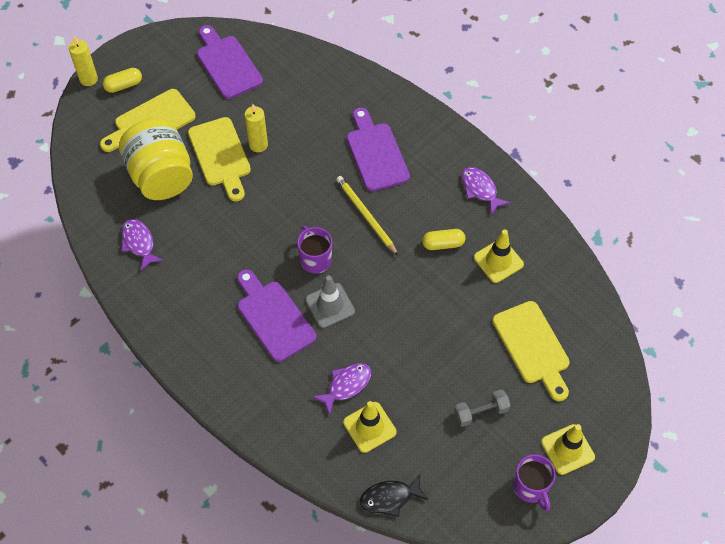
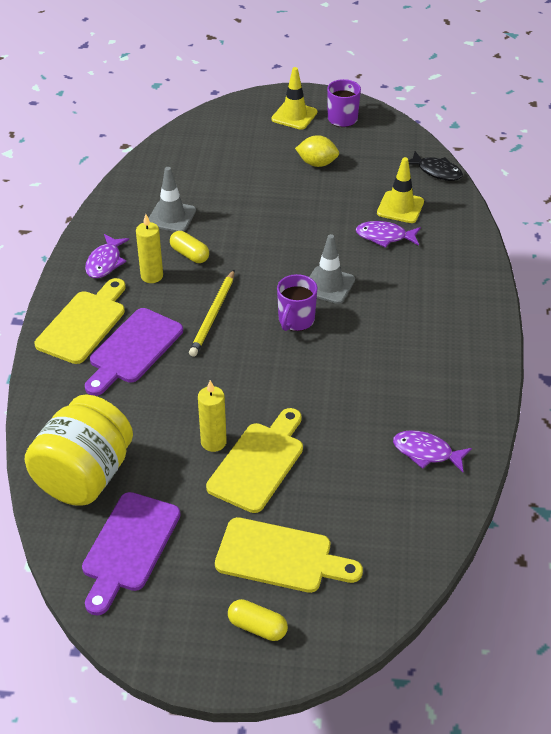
camera: 130 degrees left, 15 degrees down
(88, 79) = (285, 674): yellow candle -> yellow candle (152, 276)
(139, 243) = (426, 452): purple fish -> purple fish turned 90 degrees clockwise
(161, 176) = (336, 493): yellow jar -> yellow jar (85, 476)
(273, 317) = (381, 311): purple cutting board -> none
(481, 412) = (317, 163): grey dumbbell -> yellow lemon
(498, 261) = (171, 217): yellow traffic cone -> grey traffic cone
(533, 347) = (231, 165): yellow cutting board -> yellow cutting board (84, 324)

